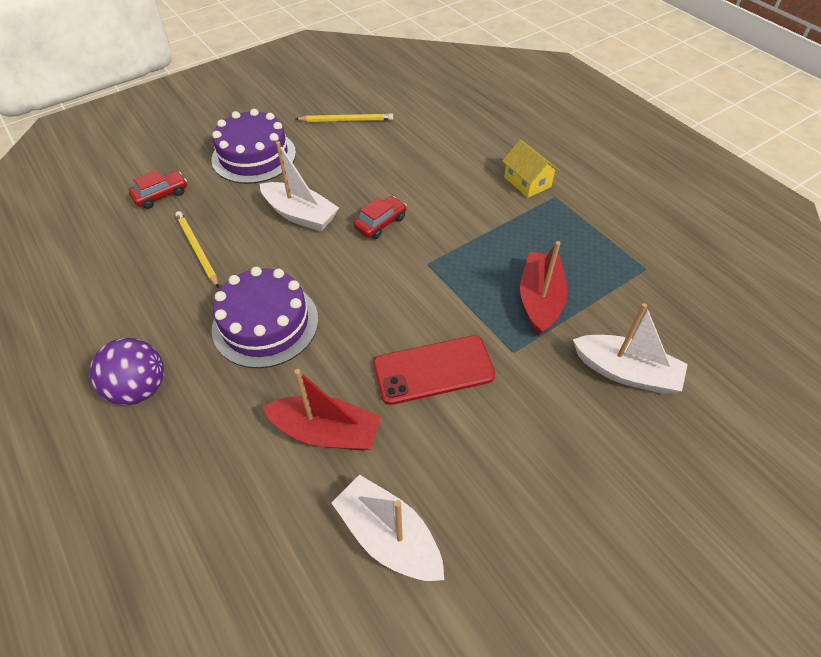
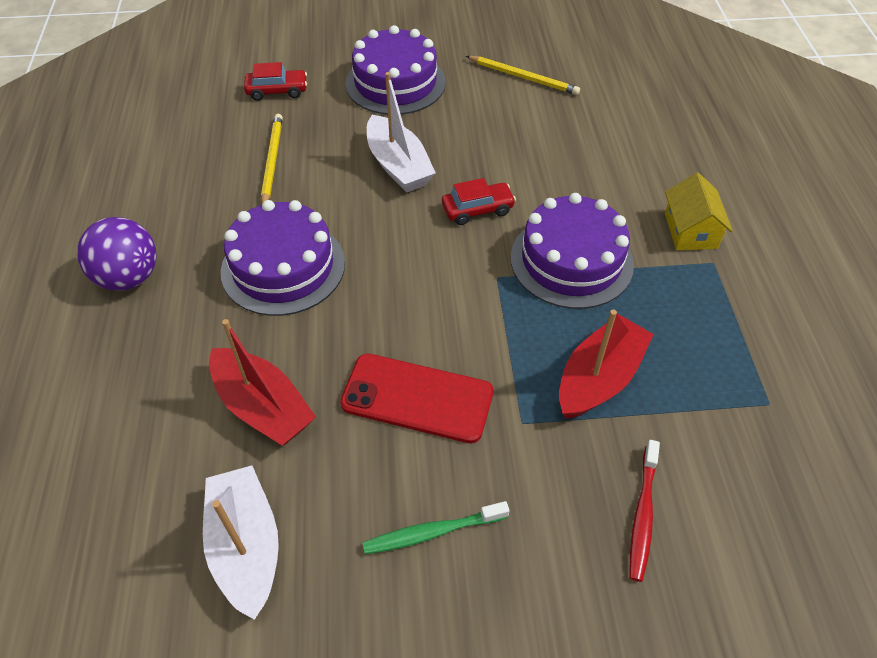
camera: 30 degrees right, 0 degrees up
(468, 231) = (571, 260): none -> purple cake
(509, 453) = (432, 532): none -> green toothbrush
(625, 372) = (642, 515): white boat -> red toothbrush

